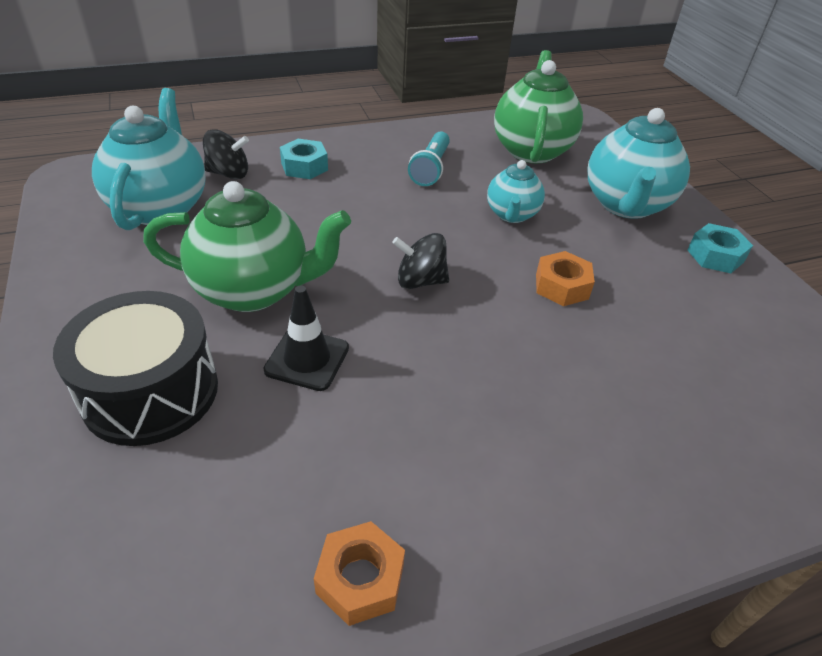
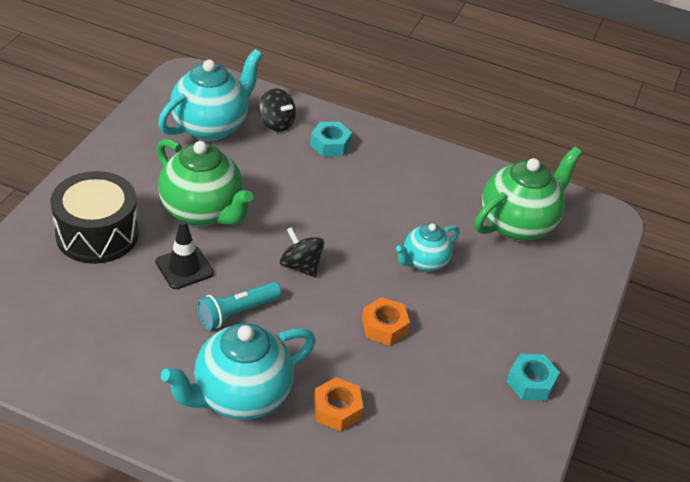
camera: 40 degrees right, 0 degrees up
(360, 579) = (92, 377): orange nut -> orange nut (337, 410)
(430, 169) = (415, 195): turquoise flashlight -> turquoise flashlight (237, 312)
(626, 205) = (524, 308): turquoise teapot -> turquoise teapot (240, 396)

